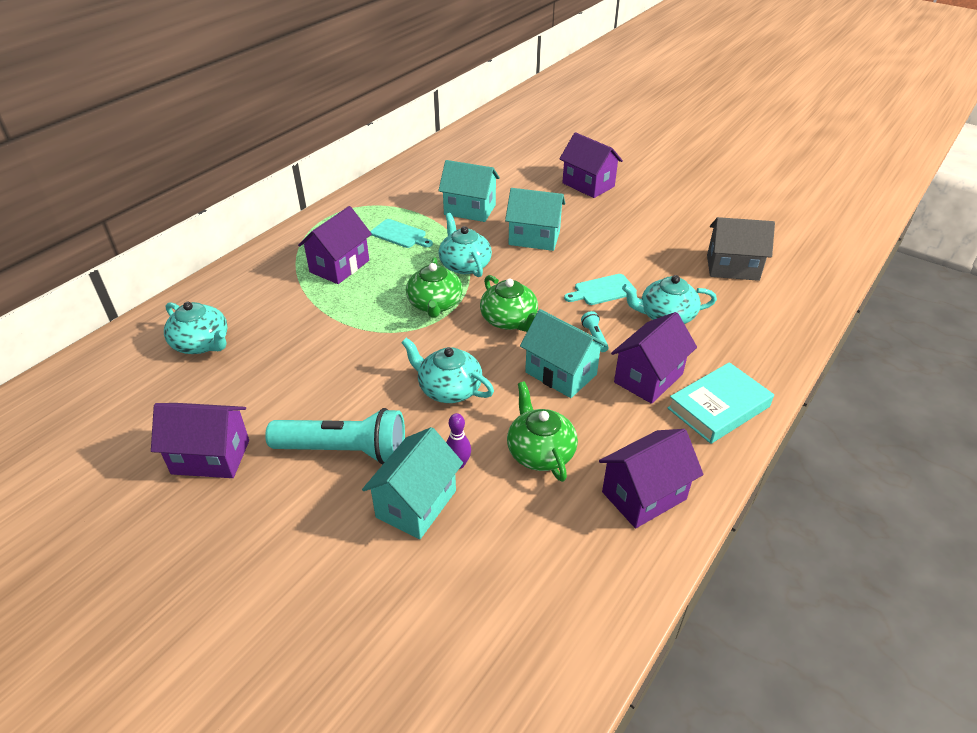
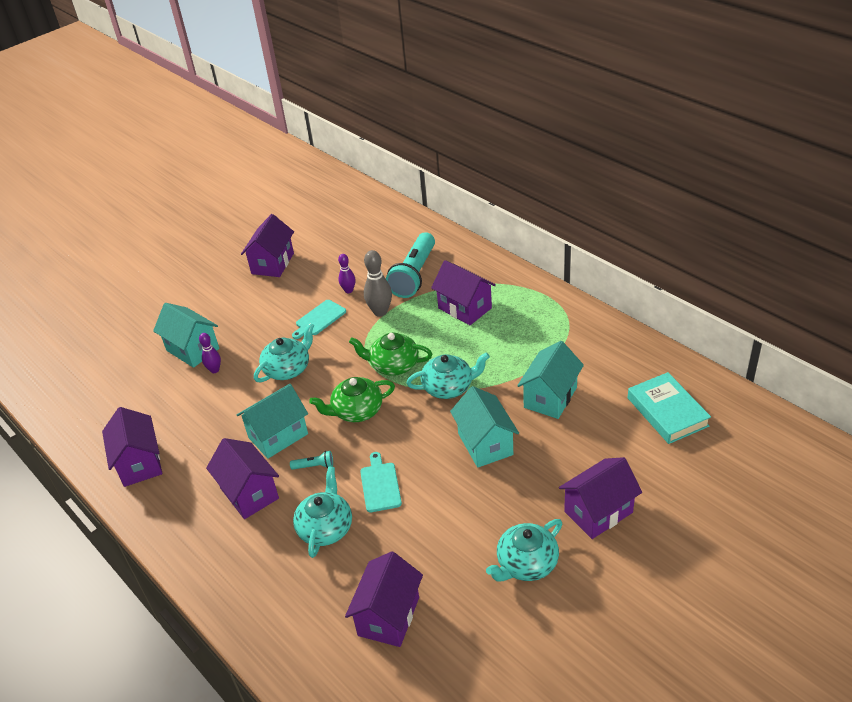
camera: 105 degrees right, 0 degrees up
(202, 343) = (383, 247): turquoise teapot -> turquoise teapot (526, 563)
(294, 361) = (348, 290): none -> purple bowling pin
(341, 327) = (380, 312): none -> grey bowling pin
(344, 450) = (251, 317): turquoise flashlight -> turquoise flashlight (414, 275)
(400, 235) = (509, 345): turquoise cutting board -> turquoise cutting board (319, 319)
(534, 238) = (485, 444): turquoise house -> turquoise house turned 45 degrees counterclockwise
(540, 452) = (205, 413): green teapot -> none
(718, 407) = (196, 534): turquoise book -> turquoise book (667, 412)
(732, 267) = (389, 616): grey house -> purple house

